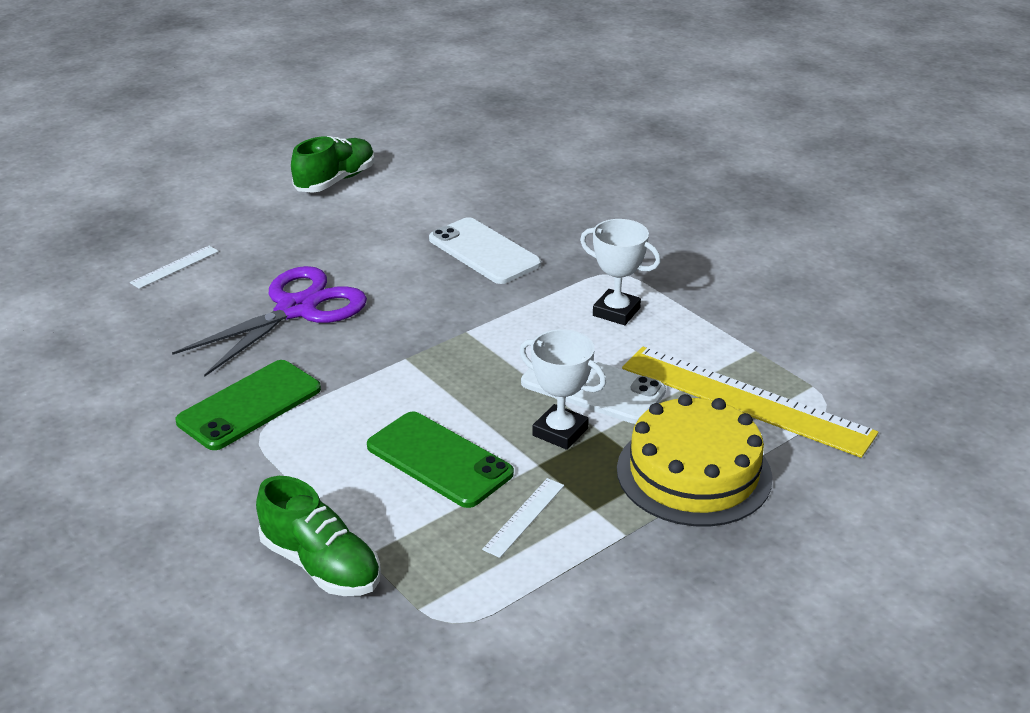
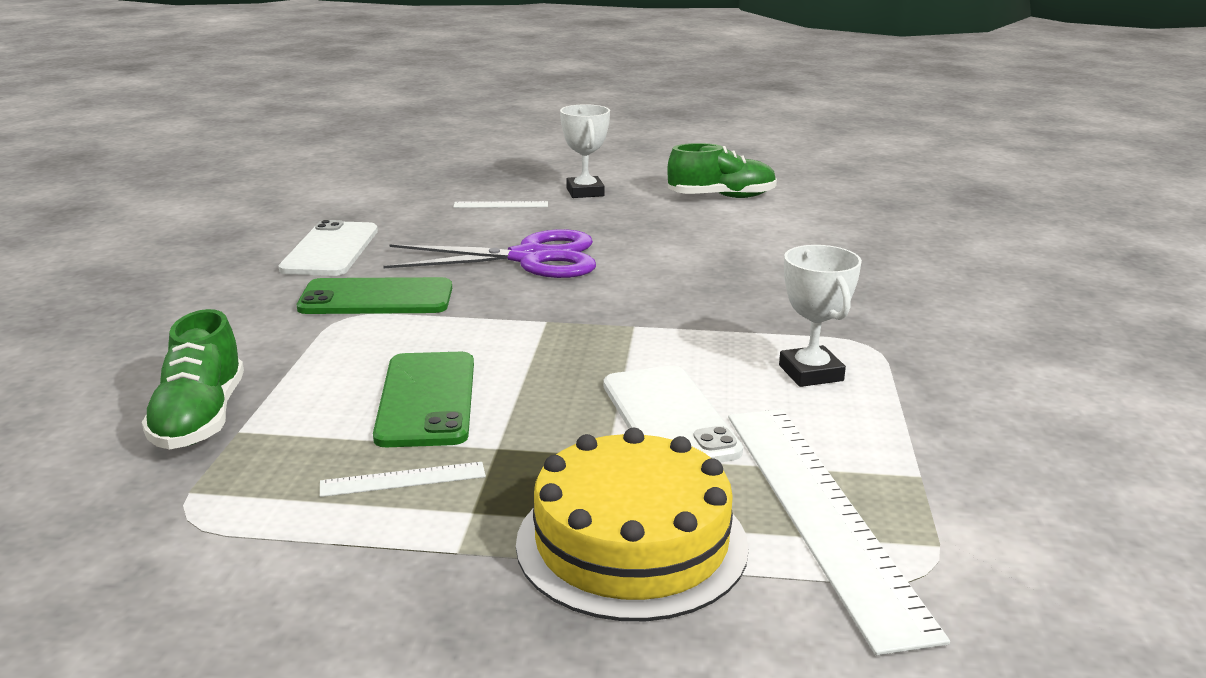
camera: 45 degrees right, 10 degrees down
(484, 252) = (761, 281): white phone -> white phone (330, 250)
(560, 432) = (567, 435): white trophy -> white trophy (585, 192)
(745, 400) = (820, 513): yellow ruler -> white ruler

